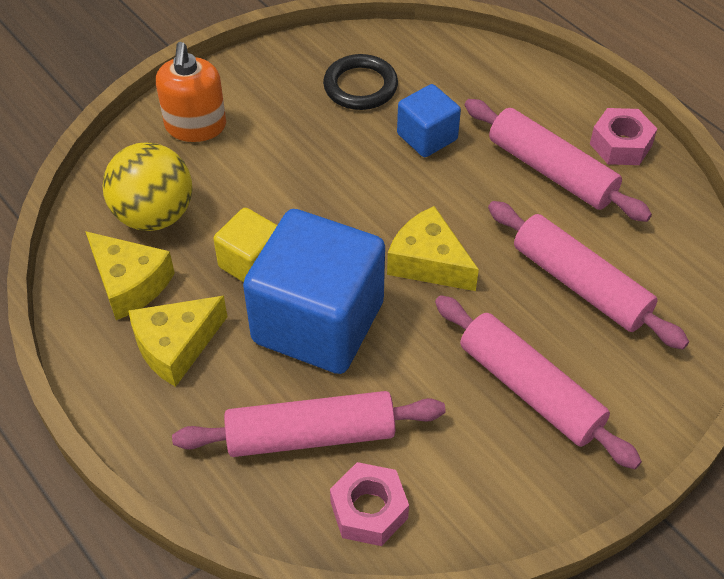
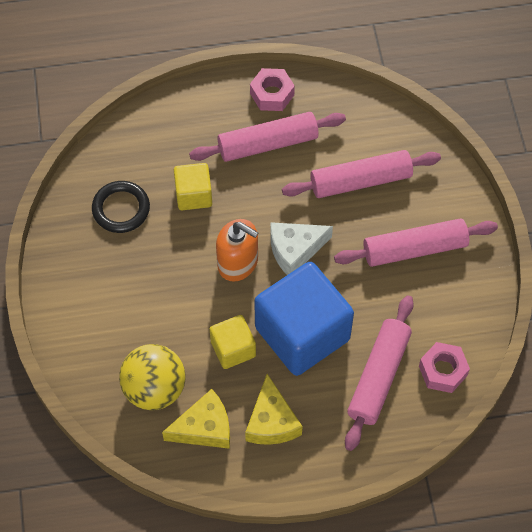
camera: 60 degrees left, 10 degrees up
(195, 126) = (88, 328): orange soap dispenser -> orange soap dispenser (238, 262)
(427, 137) = (193, 195): blue cube -> yellow cube
(428, 262) = (295, 250): yellow cheese -> white cheese

